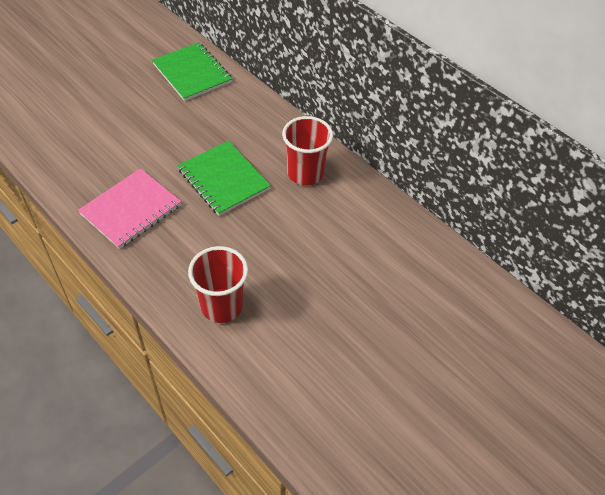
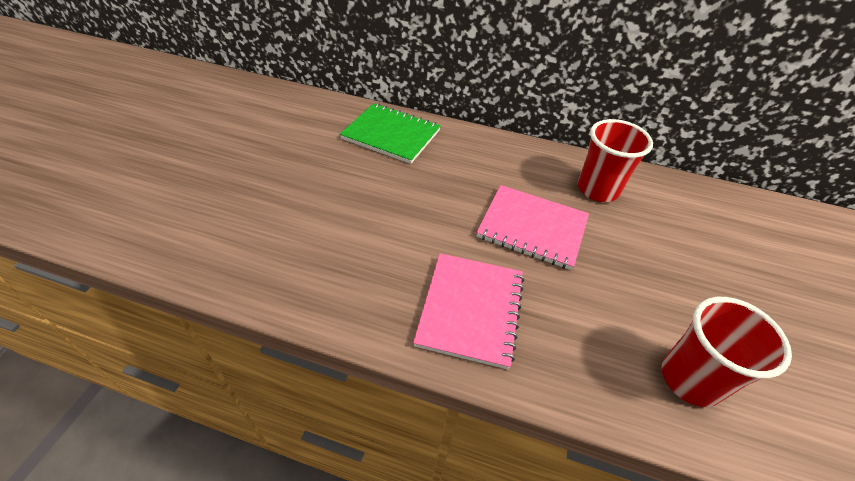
camera: 30 degrees left, 5 degrees down
(224, 179) = (532, 228): green notebook -> pink notebook

